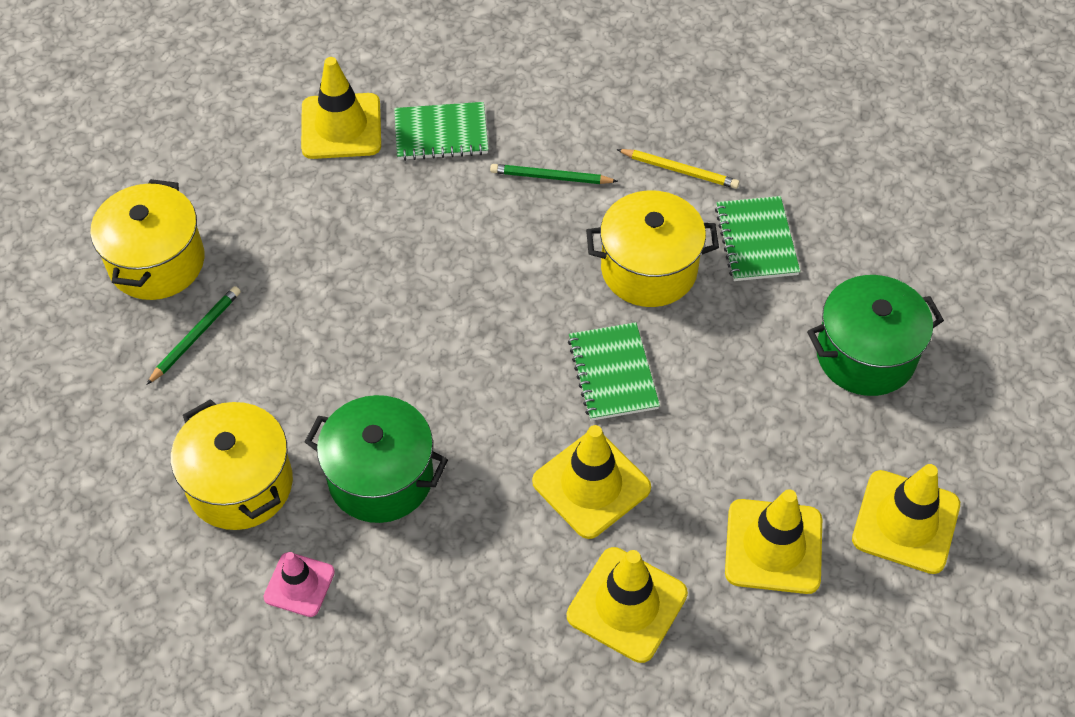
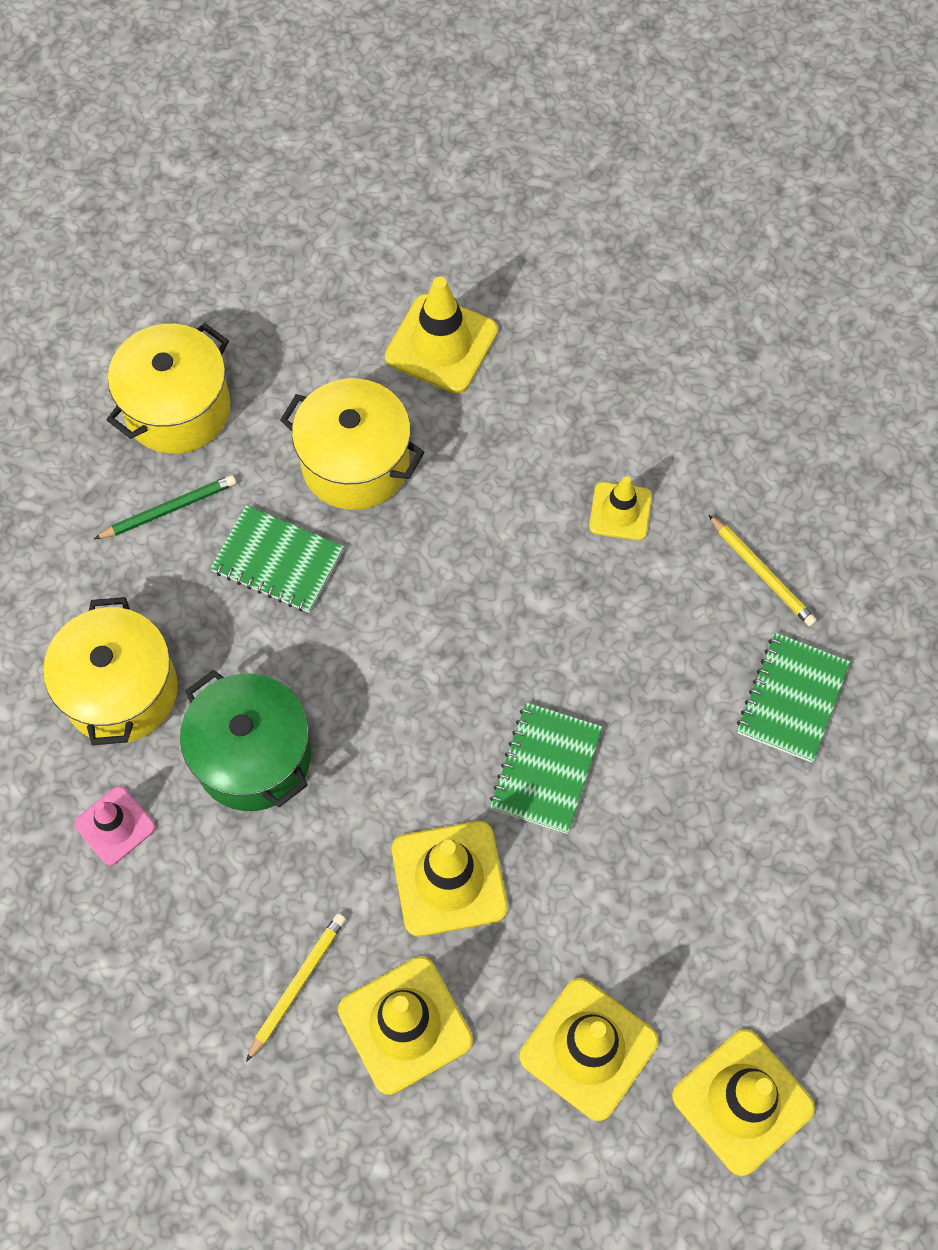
camera: 30 degrees right, 10 degrees up
(441, 134) = (537, 403): green notebook -> green notebook (278, 561)
(524, 621) = (297, 985): none -> yellow pencil
(551, 177) = (620, 511): green pencil -> yellow traffic cone
(649, 269) = (656, 671): yellow pot -> yellow pot (355, 463)
(865, 355) = (824, 893): green pot -> none

